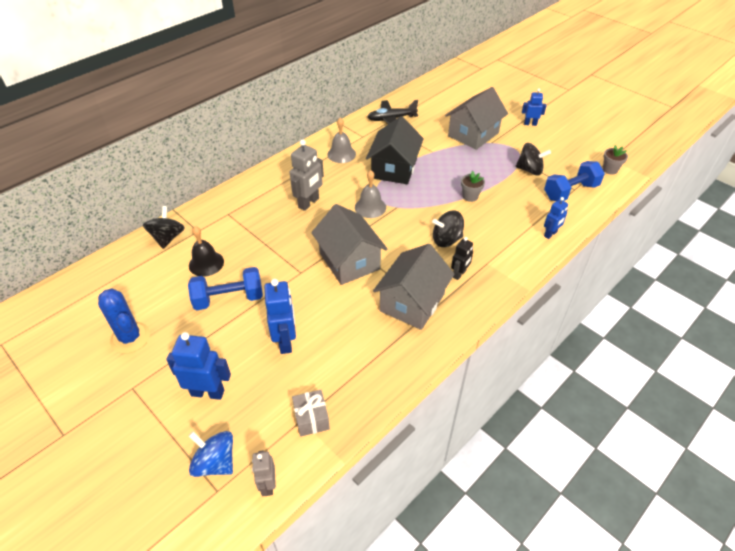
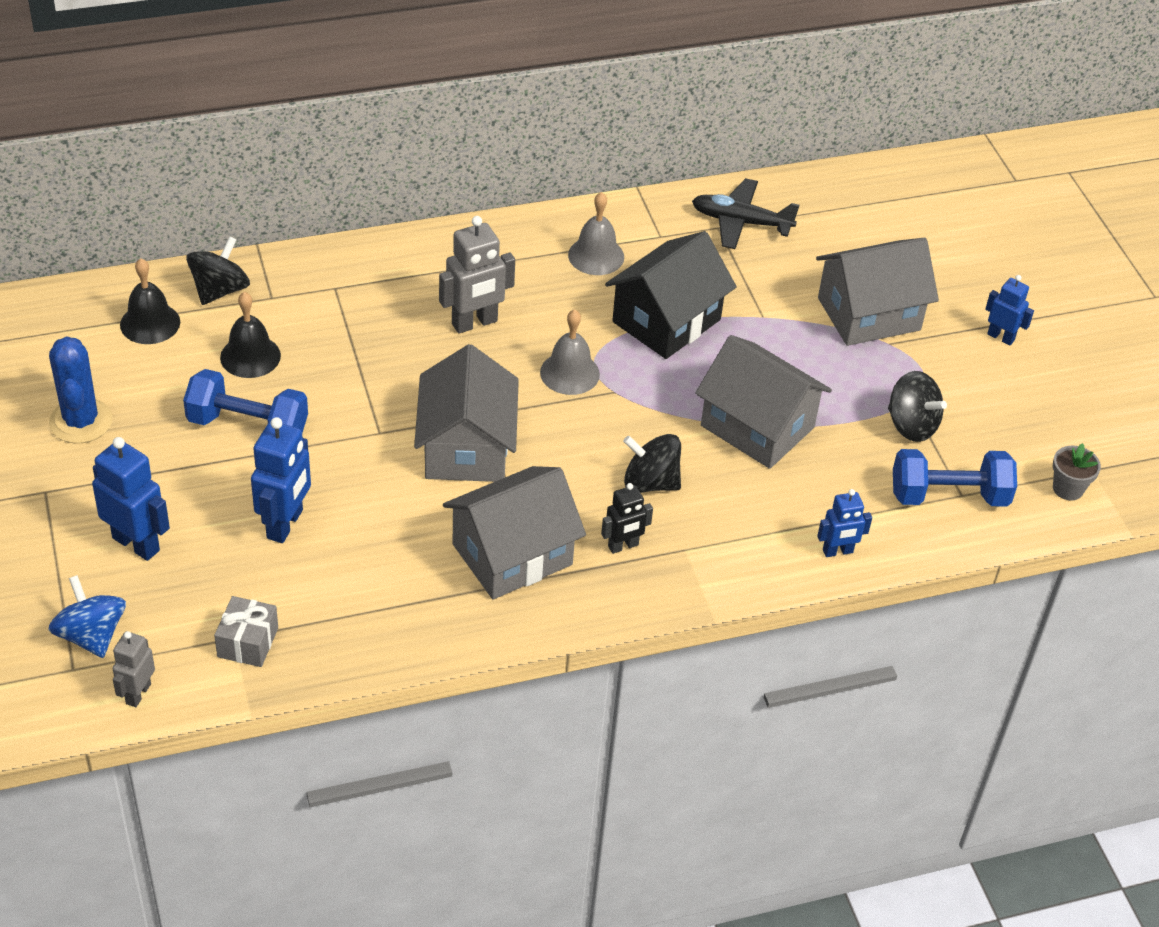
camera: 25 degrees right, 0 degrees up
(139, 269) = (150, 323): none -> black bell
(470, 196) = (757, 427): grey flower pot -> grey house

